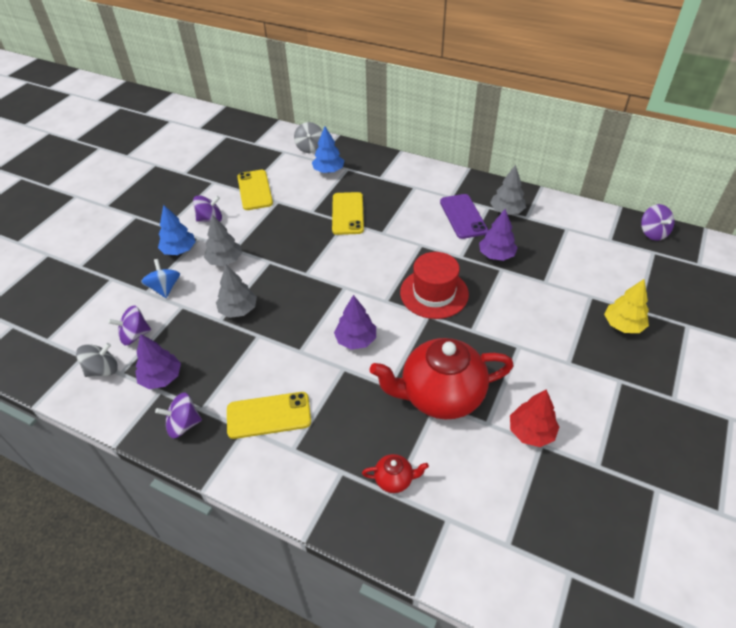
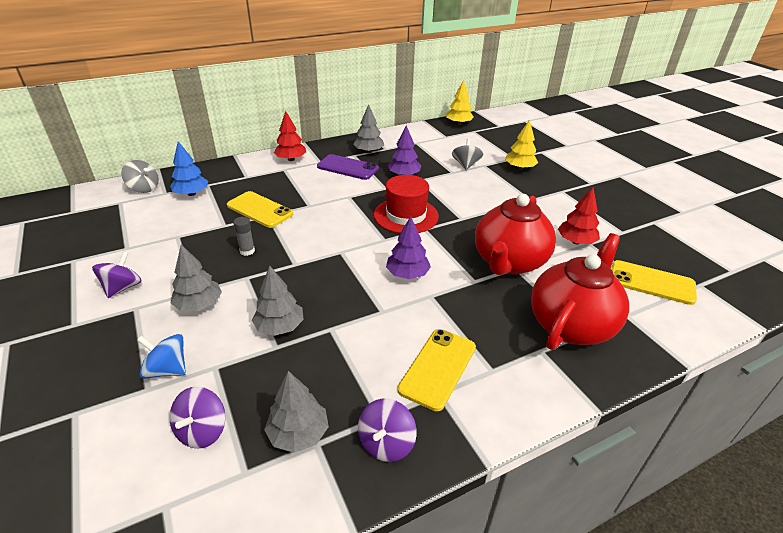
camera: 55 degrees left, 10 degrees down
(103, 370) = (217, 491): grey spinning top -> grey spinning top (466, 165)
(161, 378) = (298, 433): purple tree -> grey tree
(179, 250) = (128, 331): blue tree -> none
(254, 190) = (137, 241): yellow phone -> yellow phone (651, 283)
(295, 242) = (247, 251): none -> grey glue stick
(394, 479) = (571, 324): red teapot -> red teapot, size x2.39
(433, 180) = (291, 159): none -> red tree
(653, 233) = (458, 123): purple spinning top -> yellow tree

